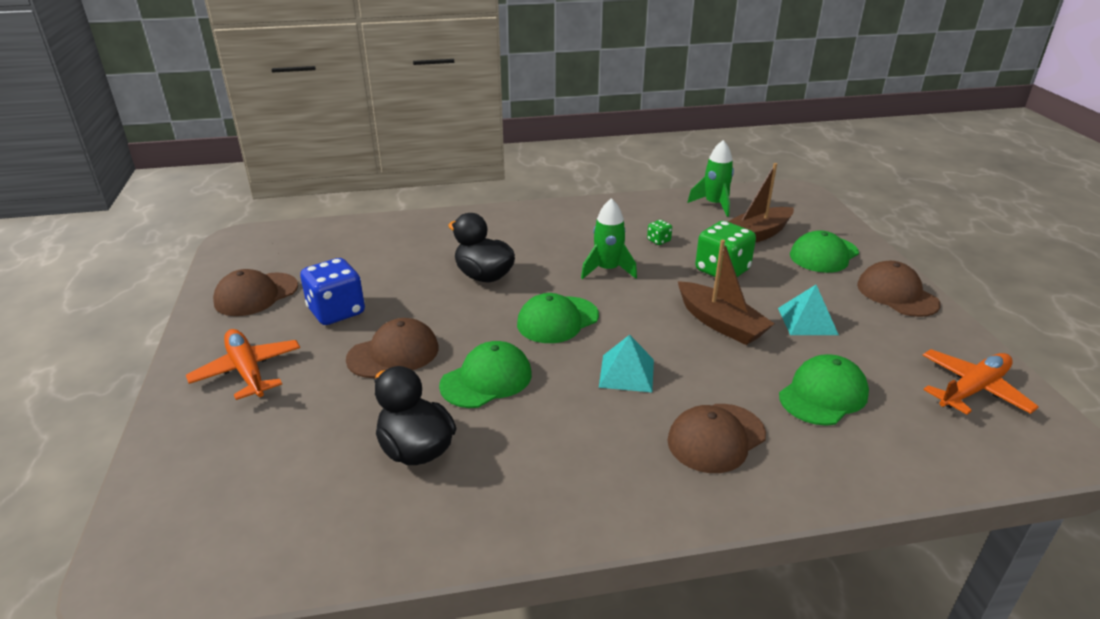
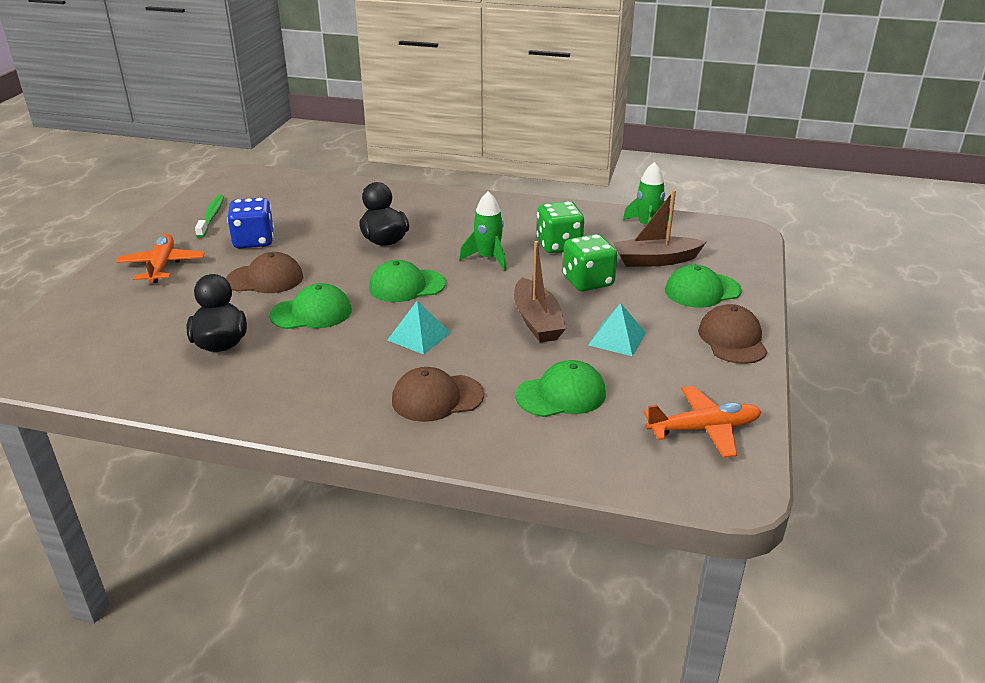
camera: 25 degrees right, 0 degrees up
(256, 294) = (211, 217): brown cap -> green toothbrush
(658, 241) = (559, 245): green dice -> green dice, size x2.19

